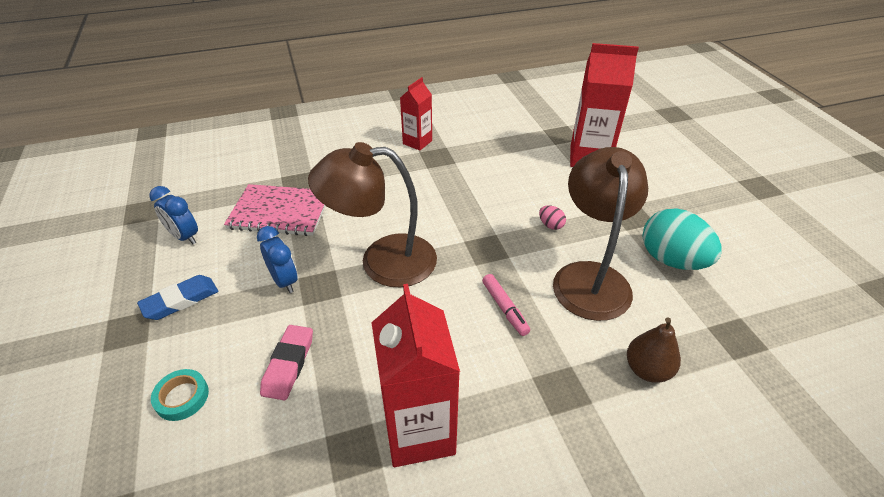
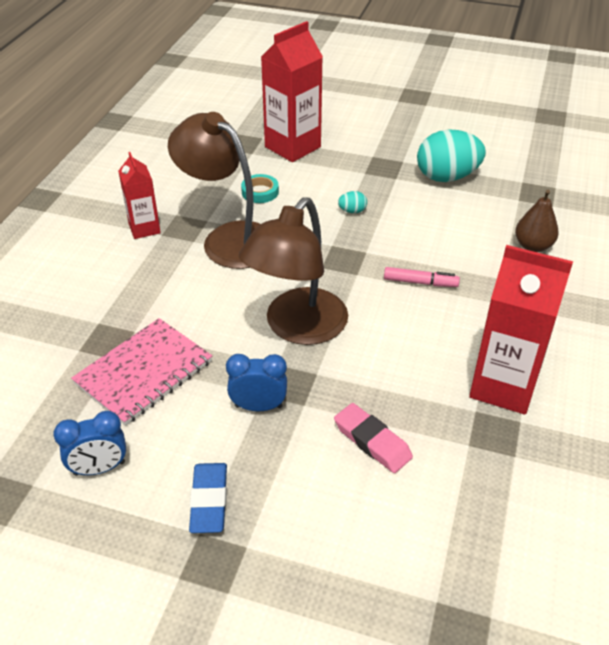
camera: 55 degrees left, 0 degrees up
(182, 397) = (351, 535): turquoise tape -> turquoise tape (260, 192)
(550, 225) = (352, 211): pink egg -> turquoise egg
(590, 277) = (428, 223): brown lamp -> brown lamp (228, 238)

